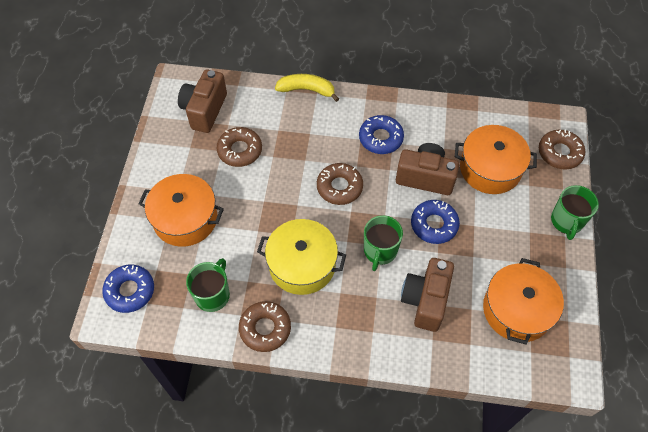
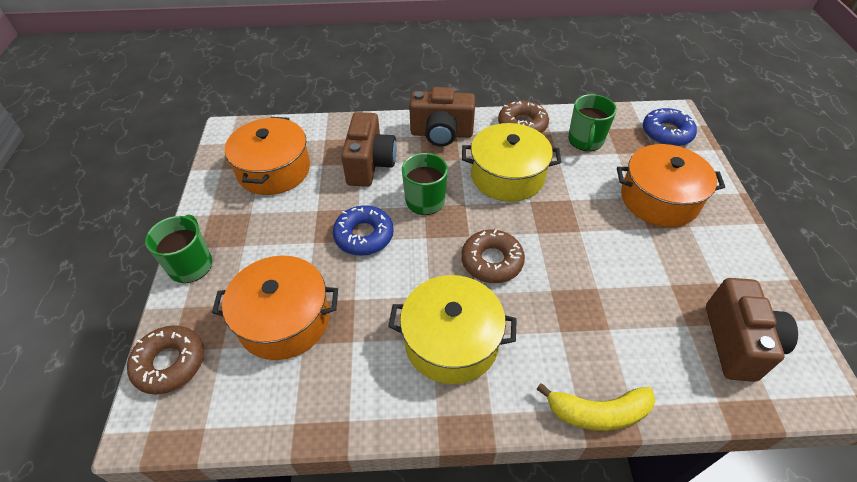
camera: 170 degrees right, 10 degrees down
(240, 150) = (646, 288): brown donut -> none
(380, 138) = (451, 341): blue donut -> yellow pot
(425, 177) = (378, 292): brown camera -> brown camera (441, 134)

